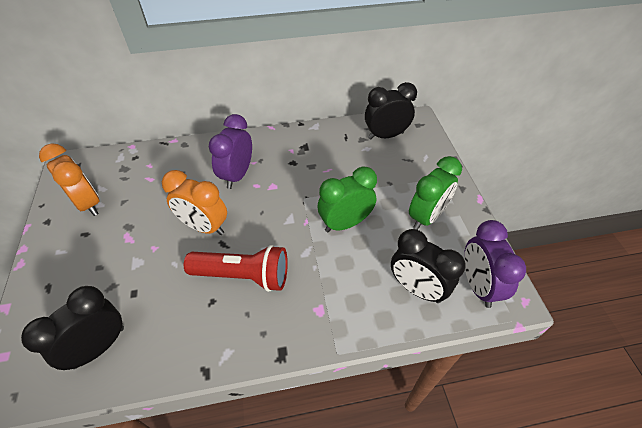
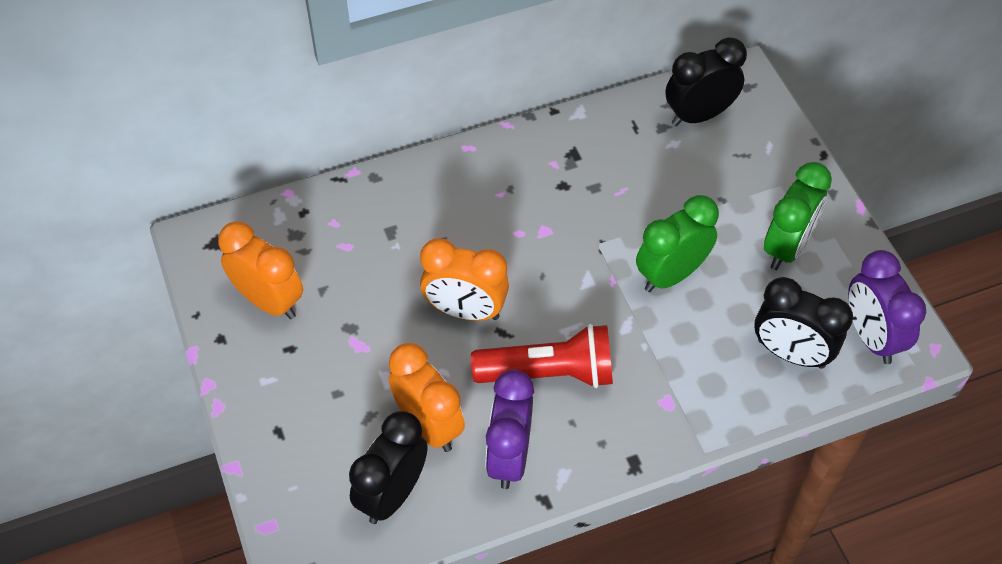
camera: 10 degrees left, 5 degrees up
(147, 299) = (428, 425): none -> orange clock
(237, 175) = (483, 220): purple clock -> purple clock (509, 456)

